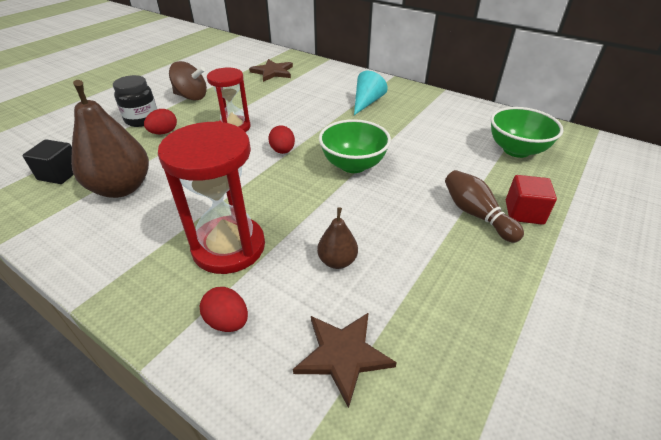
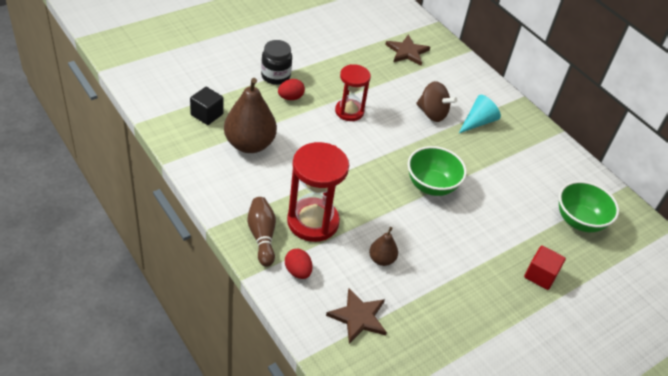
camera: 15 degrees right, 5 degrees up
(191, 97) = (323, 61): brown spinning top -> brown spinning top (432, 113)
(282, 151) = (380, 151): red egg -> none
(476, 214) = (502, 263): brown bowling pin -> brown bowling pin (262, 236)

